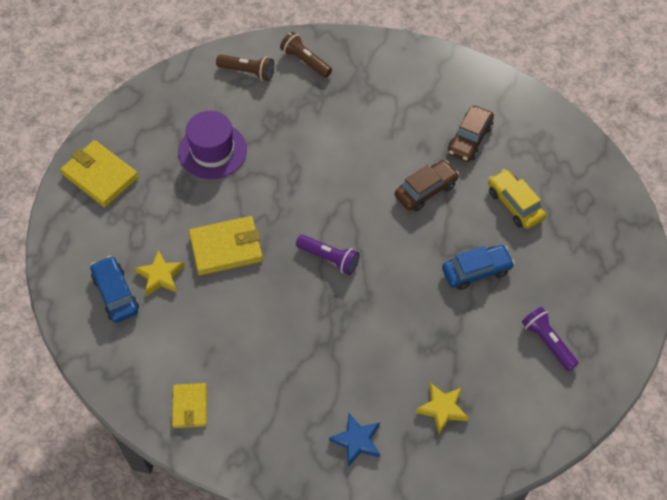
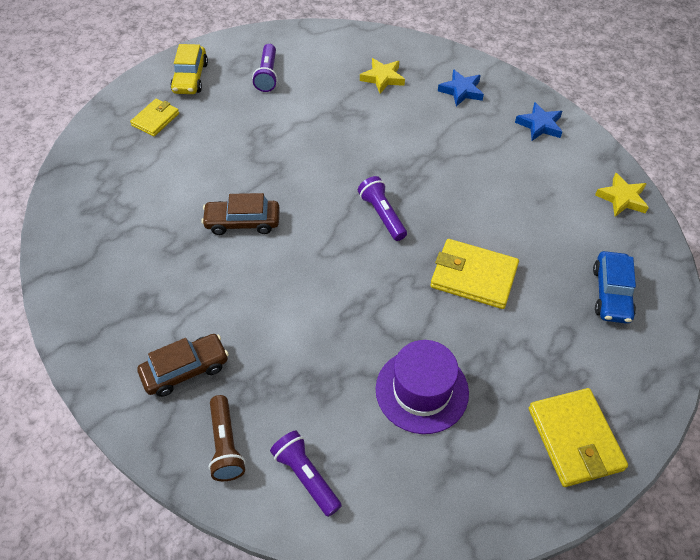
camera: 145 degrees left, 5 degrees down
(160, 276) = (556, 286): yellow star -> yellow star (622, 198)
(190, 406) = (582, 171): yellow wallet -> yellow wallet (155, 119)
(247, 72) = (306, 476): brown flashlight -> purple flashlight
(256, 442) = (539, 125): none -> blue star
(469, 139) = (153, 244): brown car -> brown car (185, 370)
(476, 271) = (268, 141): blue car -> none
(514, 204) = (181, 169): yellow car -> yellow car (190, 78)

